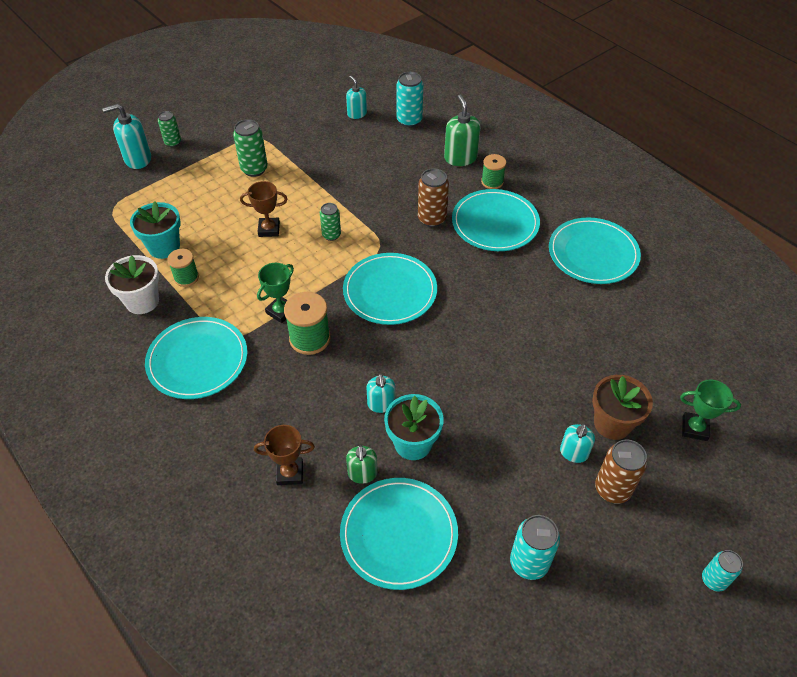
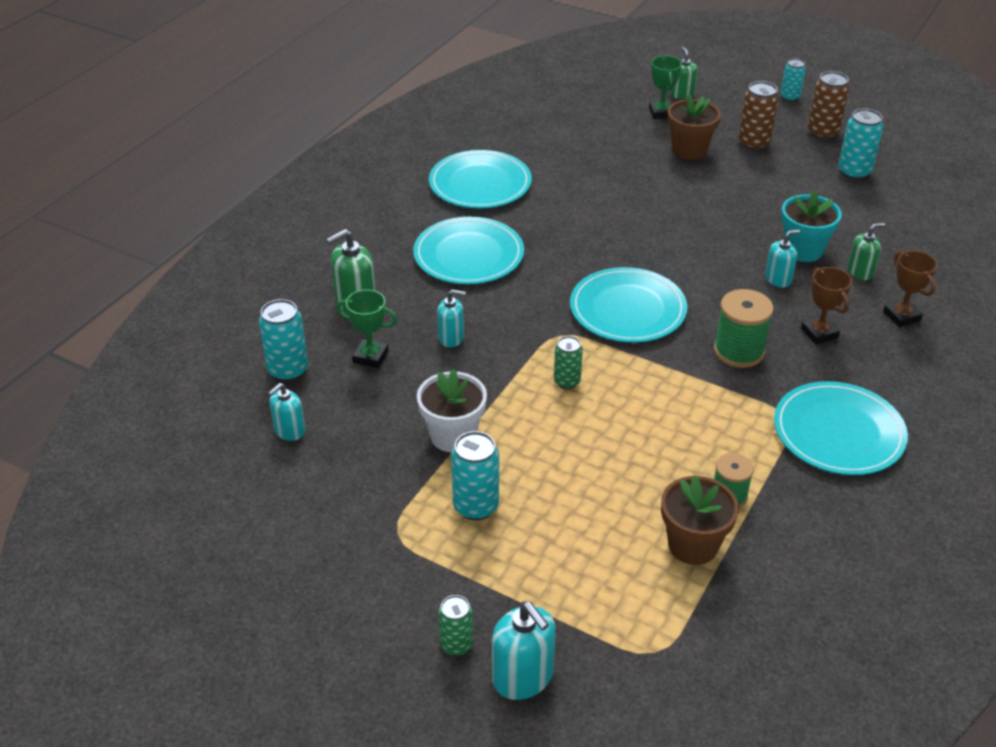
camera: 110 degrees left, 10 degrees down
(142, 301) = (798, 524): white flower pot -> white flower pot (453, 436)
(164, 247) = (693, 545): turquoise flower pot -> brown flower pot
(254, 169) = (476, 506): green can -> turquoise can
(269, 229) = (592, 445): brown trophy -> brown trophy (819, 333)
(281, 311) = (719, 387): green trophy -> green trophy (370, 356)
(399, 534) = (894, 238): turquoise plate -> none
(432, 219) = (488, 304): brown can -> brown can (822, 133)
(492, 182) = (393, 270): green spool -> none
(573, 453) = (735, 165): turquoise soap dispenser -> turquoise soap dispenser (451, 338)
(734, 464) = (682, 94): none -> green soap dispenser

